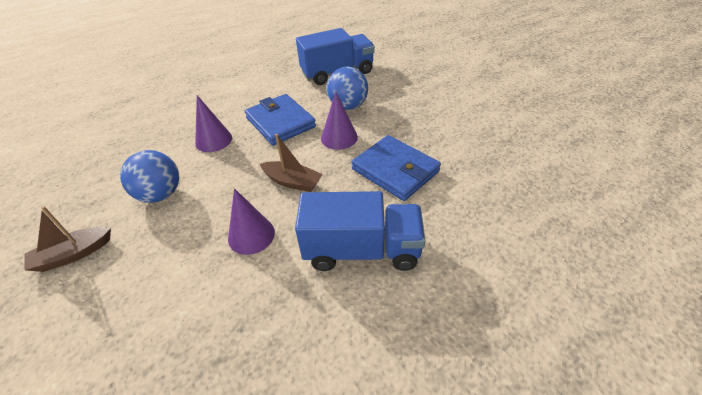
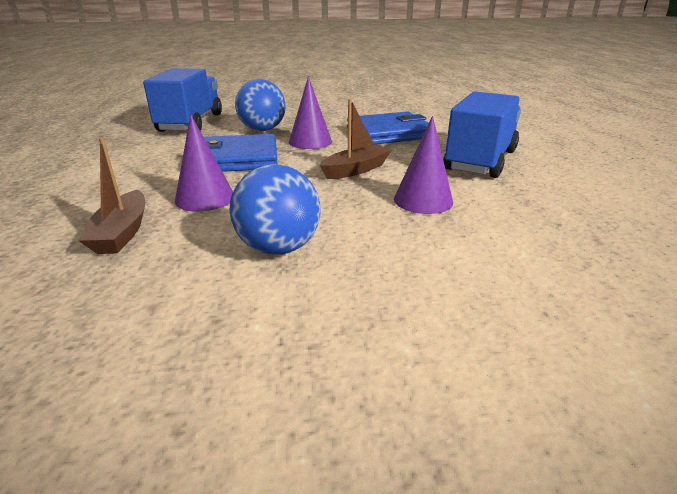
camera: 65 degrees left, 15 degrees down
(73, 254) = (347, 345): brown boat -> brown boat (122, 233)

